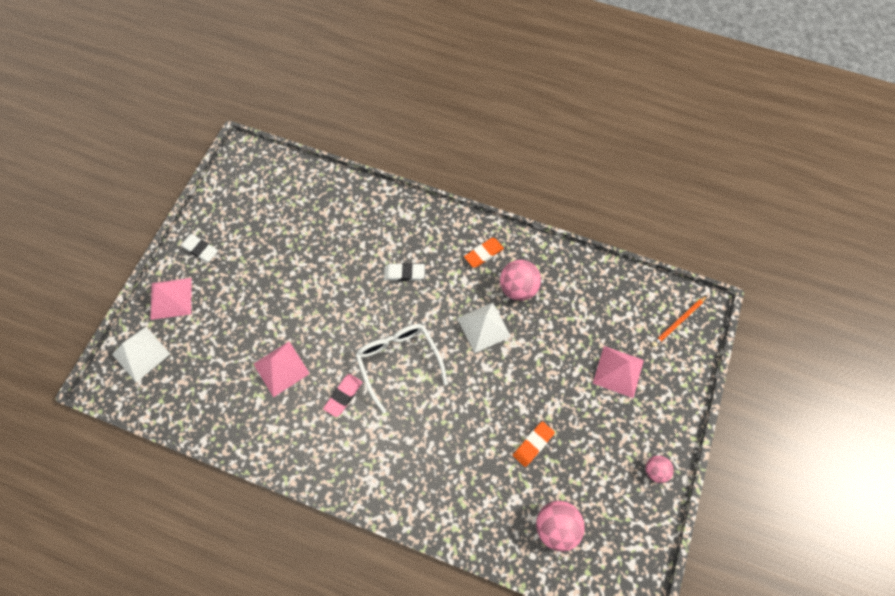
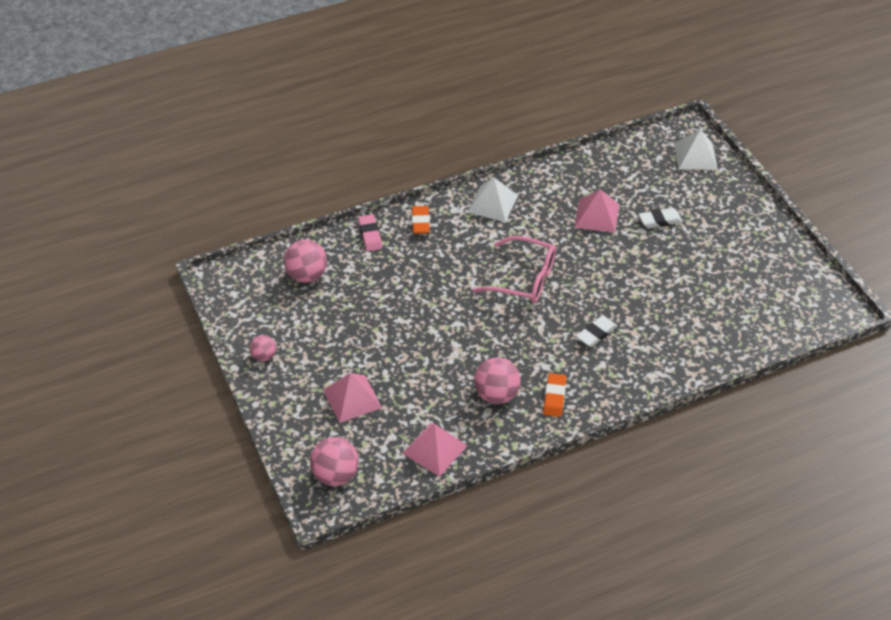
camera: 135 degrees right, 20 degrees down
(171, 298) = (729, 193): pink pyramid -> pink pyramid (434, 449)
(200, 249) = (760, 231): white eraser -> white eraser (660, 220)
(343, 396) = (534, 233): pink eraser -> pink eraser (370, 235)
(398, 361) = (524, 279): white glasses -> pink glasses
(483, 327) = (490, 347): white pyramid -> white pyramid (492, 203)
(533, 444) = (370, 305): orange eraser -> orange eraser (420, 222)
(678, 322) = (335, 475): orange pencil -> pink ball

